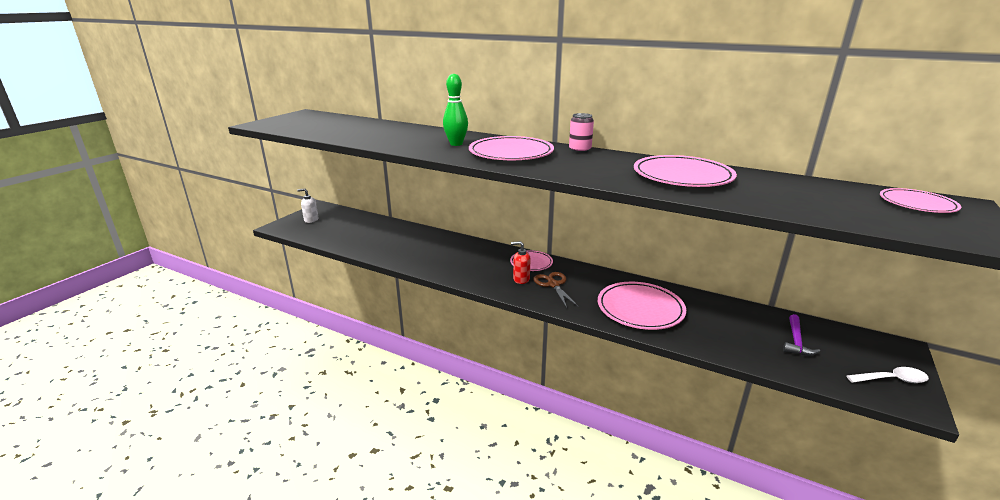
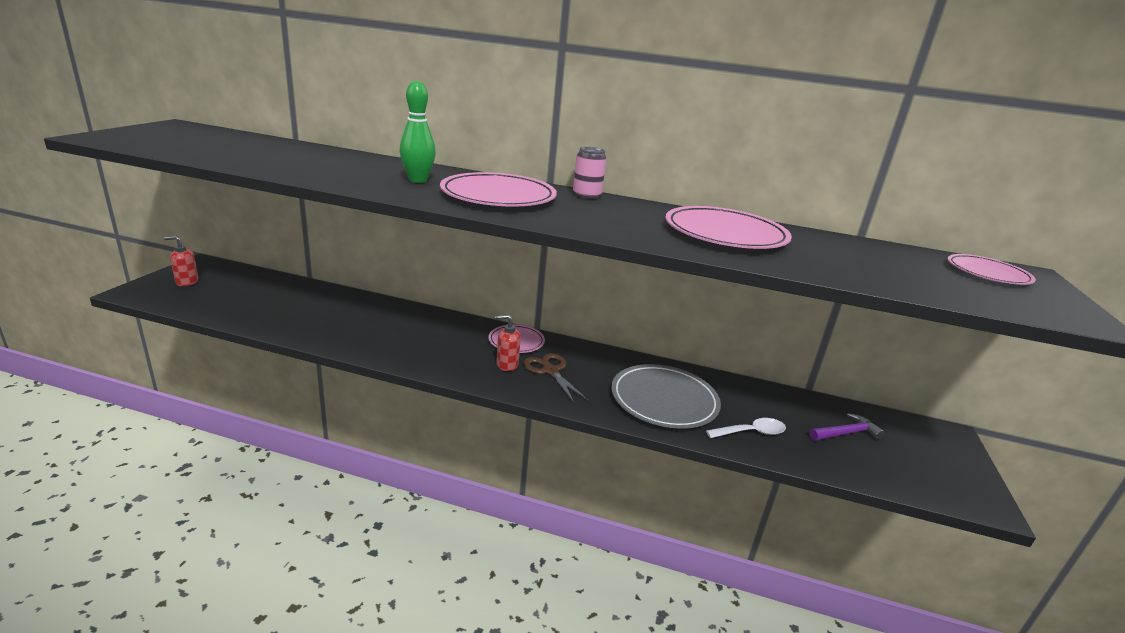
camera: 15 degrees left, 0 degrees up
(311, 220) = (187, 282): white soap dispenser -> red soap dispenser
(640, 309) = (664, 400): pink plate -> grey plate
(796, 341) = (846, 433): purple hammer -> purple hammer turned 120 degrees counterclockwise
(892, 379) = (954, 475): white spoon -> white spoon (751, 432)

